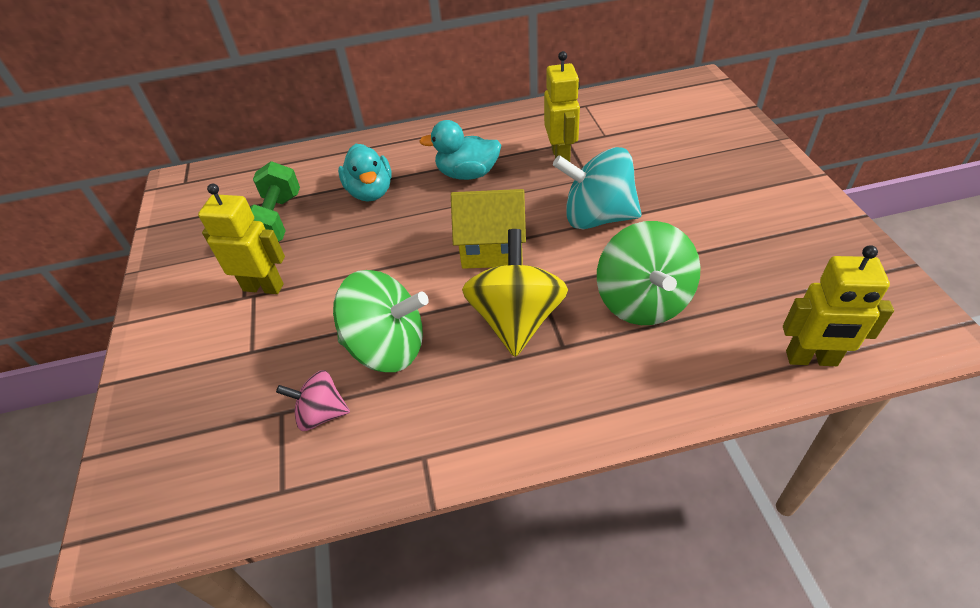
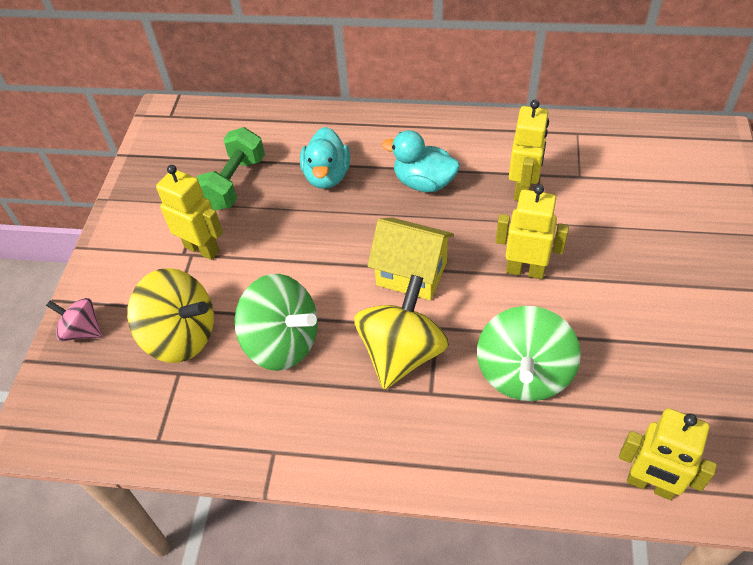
camera: 20 degrees right, 5 degrees up
(270, 375) = (181, 336): none -> yellow spinning top
(321, 414) = (209, 385): pink spinning top -> pink spinning top (82, 331)
(597, 217) = (525, 270): turquoise spinning top -> yellow robot

